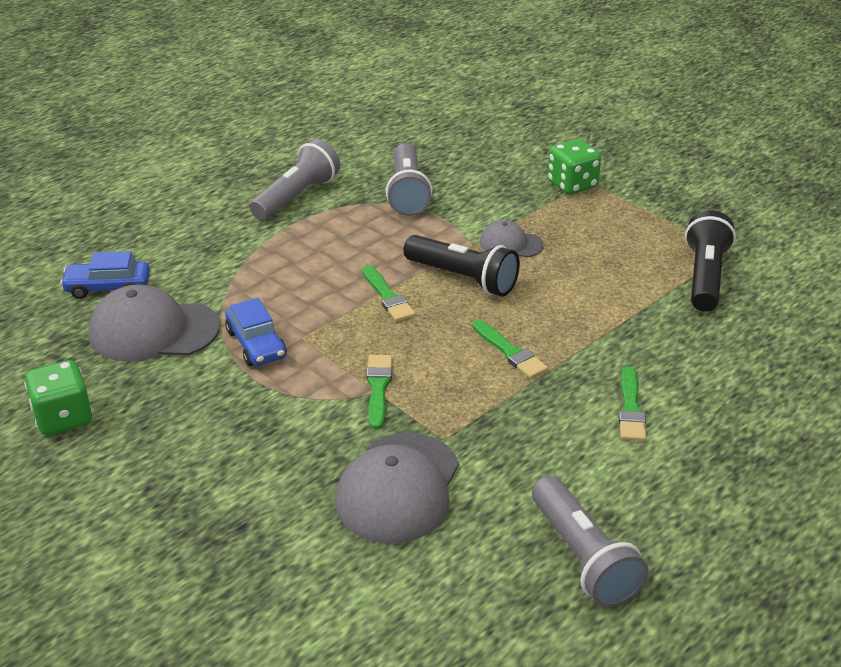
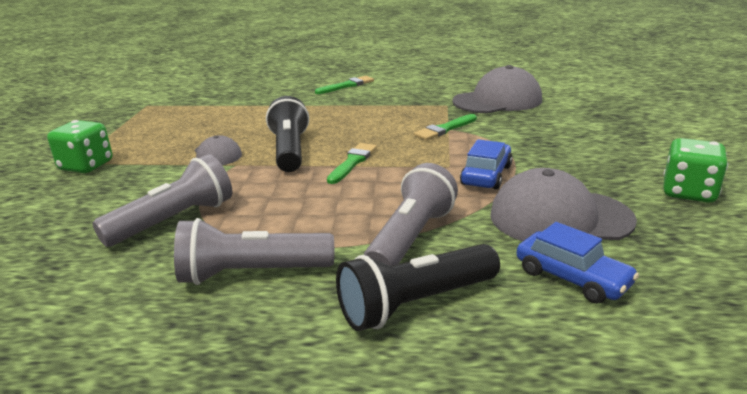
camera: 130 degrees left, 10 degrees down
(153, 331) = (560, 217): grey cap -> grey cap turned 135 degrees clockwise
(510, 352) = (348, 116): green brush -> none
(583, 557) = (455, 69): grey flashlight -> grey flashlight (410, 238)
(704, 277) = (190, 103): black flashlight -> black flashlight (416, 304)

